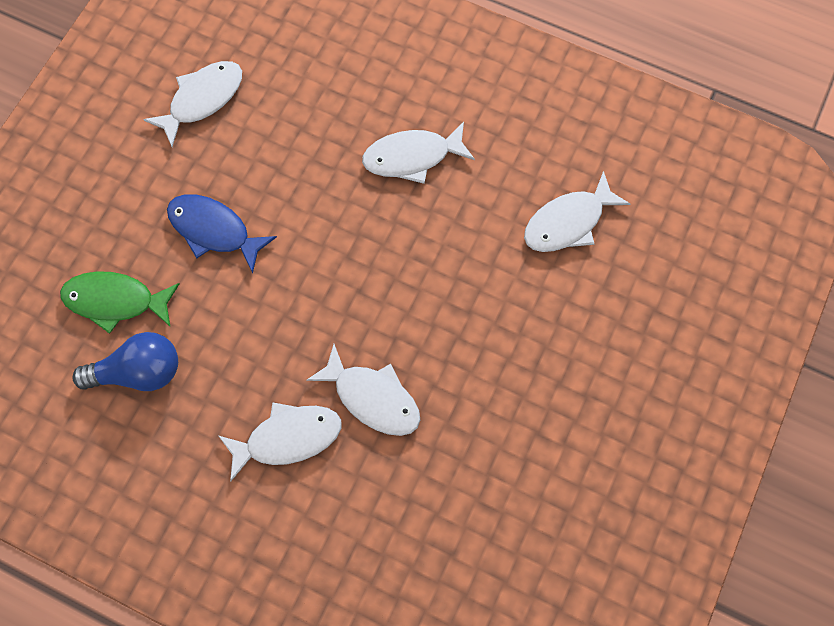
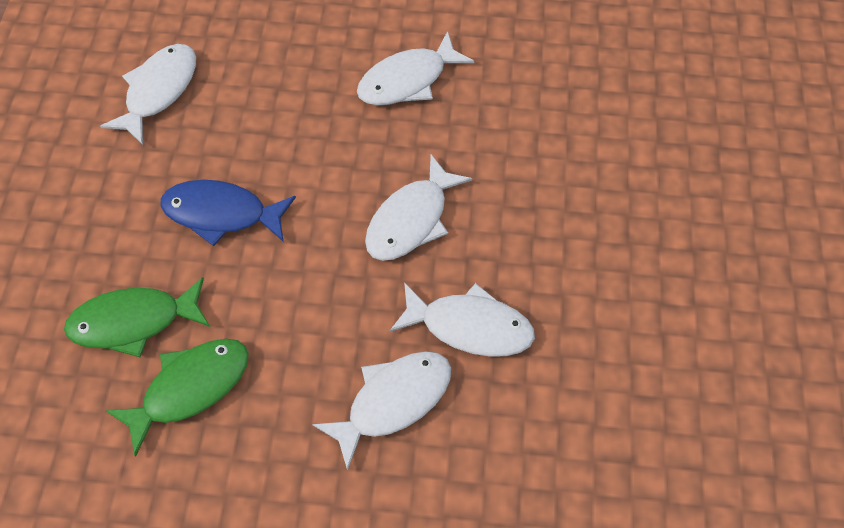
camera: 20 degrees left, 10 degrees down
(139, 371) = (190, 388): blue light bulb -> green fish
(568, 222) = (594, 93): white fish -> white fish (411, 219)

